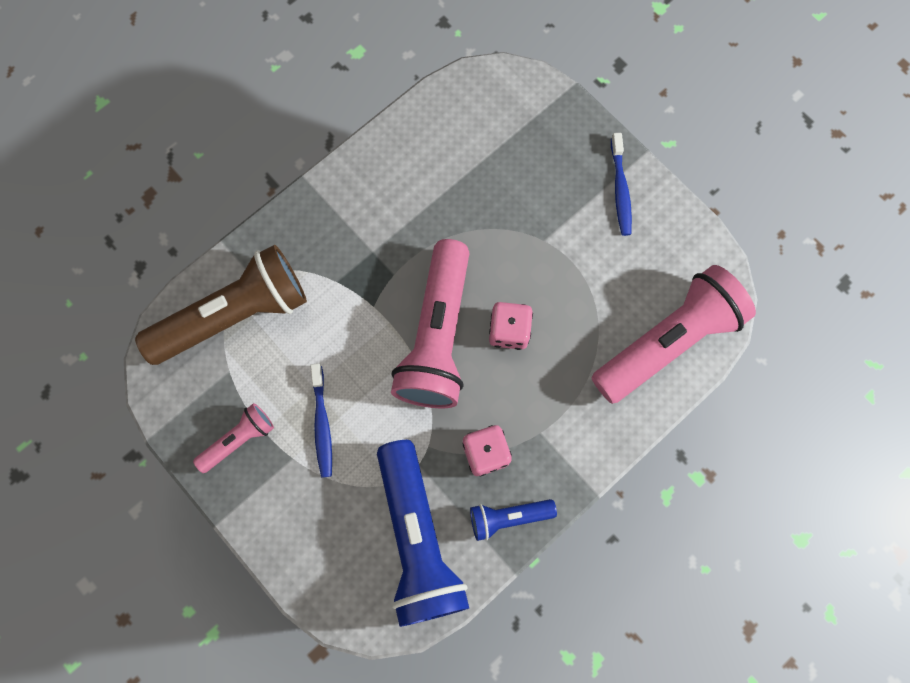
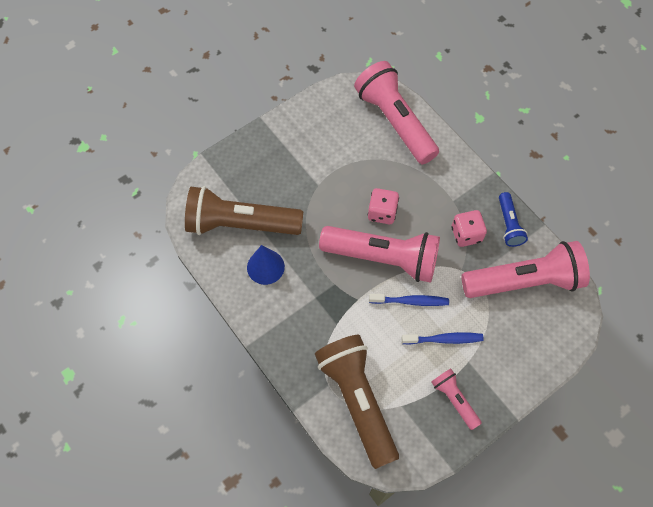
camera: 85 degrees left, 10 degrees down
(411, 184) = (265, 267): none -> blue cone
(418, 539) = (524, 281): blue flashlight -> pink flashlight
(471, 146) = (240, 224): none -> brown flashlight
(620, 190) = (286, 135): blue toothbrush -> blue toothbrush (411, 301)

